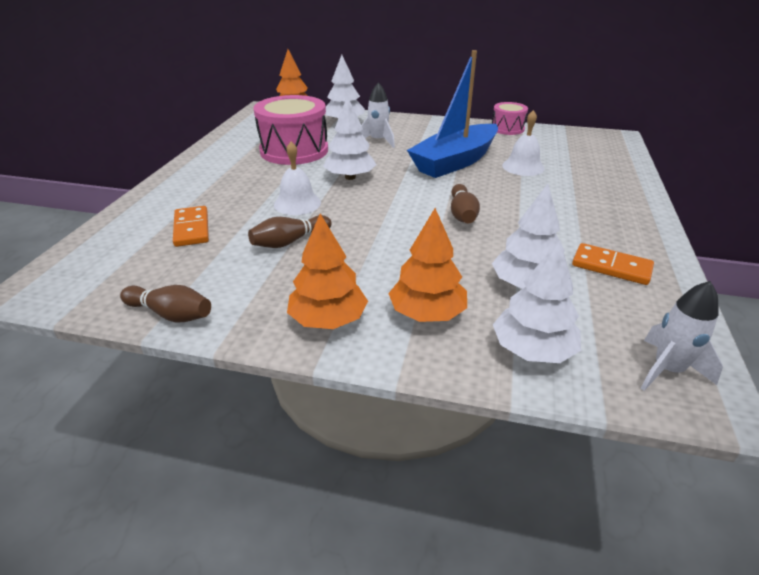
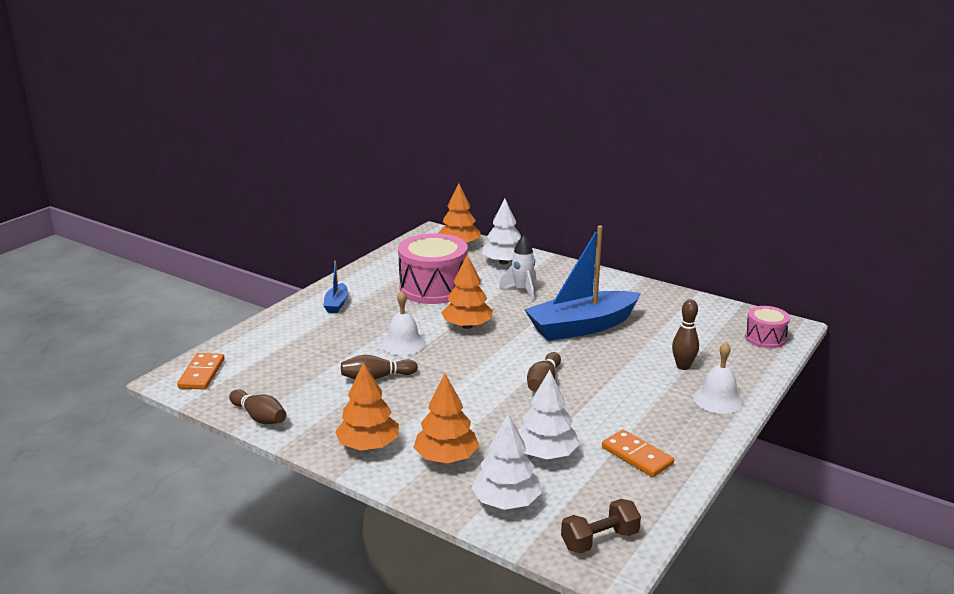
camera: 20 degrees right, 10 degrees down
(192, 229) = (305, 351): orange domino -> orange domino (202, 374)
(202, 178) = (336, 304): none -> blue boat
(350, 177) = (467, 326): white tree -> orange tree
(507, 128) = (672, 297): pink drum -> pink drum (765, 338)
(523, 167) = (647, 344): white bell -> white bell (718, 400)
(569, 179) = (683, 366): none -> brown bowling pin
(667, 370) = (599, 540): white rocket -> brown dumbbell

